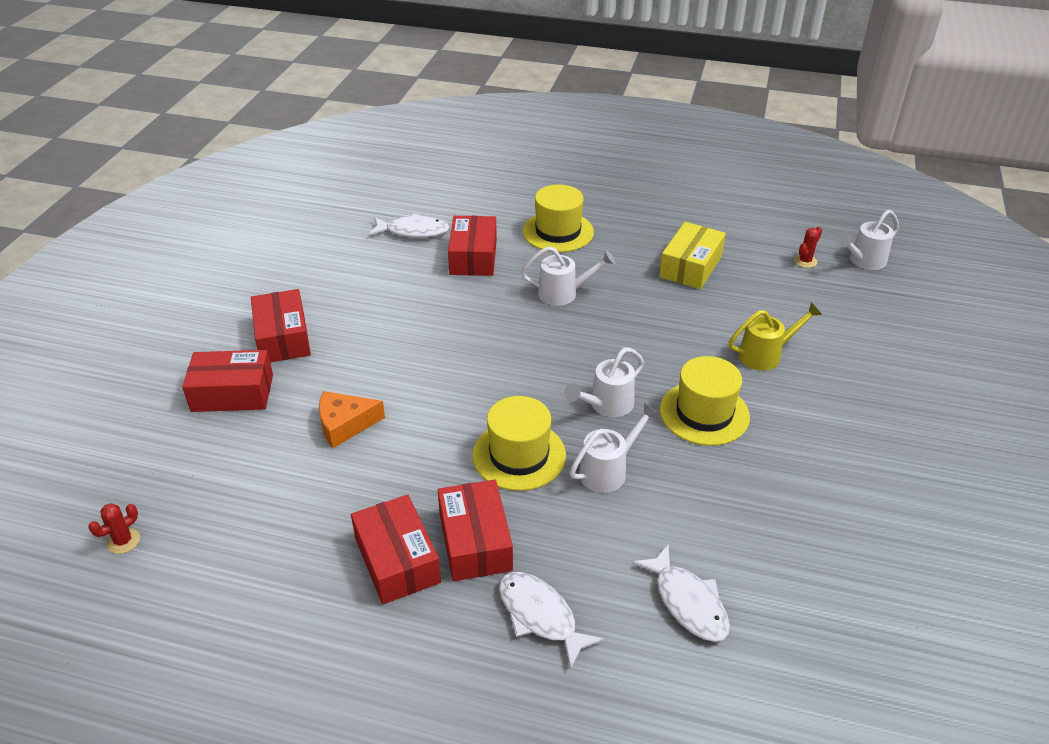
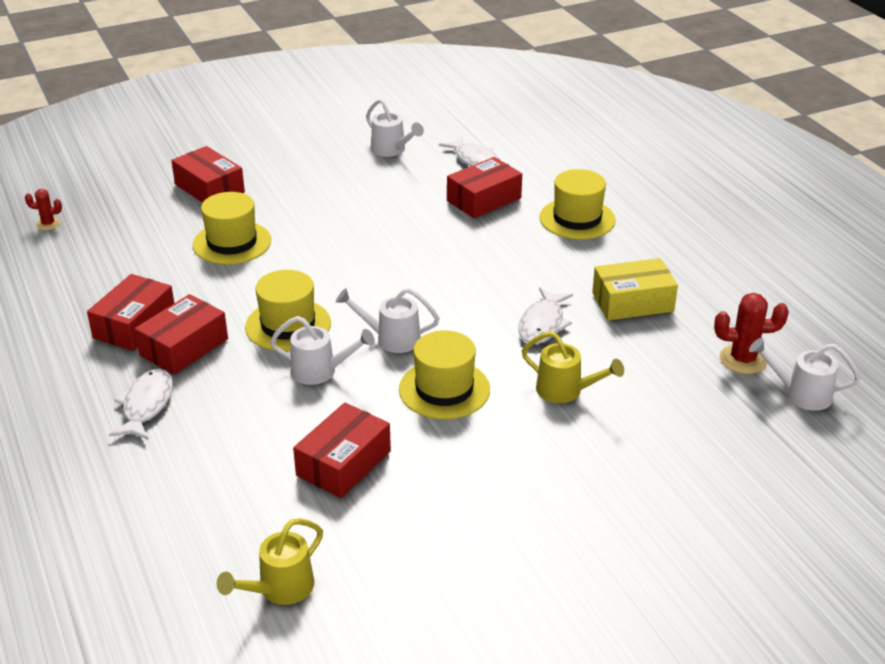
camera: 50 degrees right, 5 degrees down
(283, 338) = (285, 176): red box -> red box (344, 463)
(345, 424) = (232, 243): orange cheese -> yellow hat
(563, 293) = (499, 259): white watering can -> white watering can (391, 150)
(688, 602) = (226, 466): white fish -> white fish (543, 324)
(805, 261) = (743, 360): red cactus -> red cactus, size x1.71
(887, 651) = (280, 589): none -> yellow watering can

